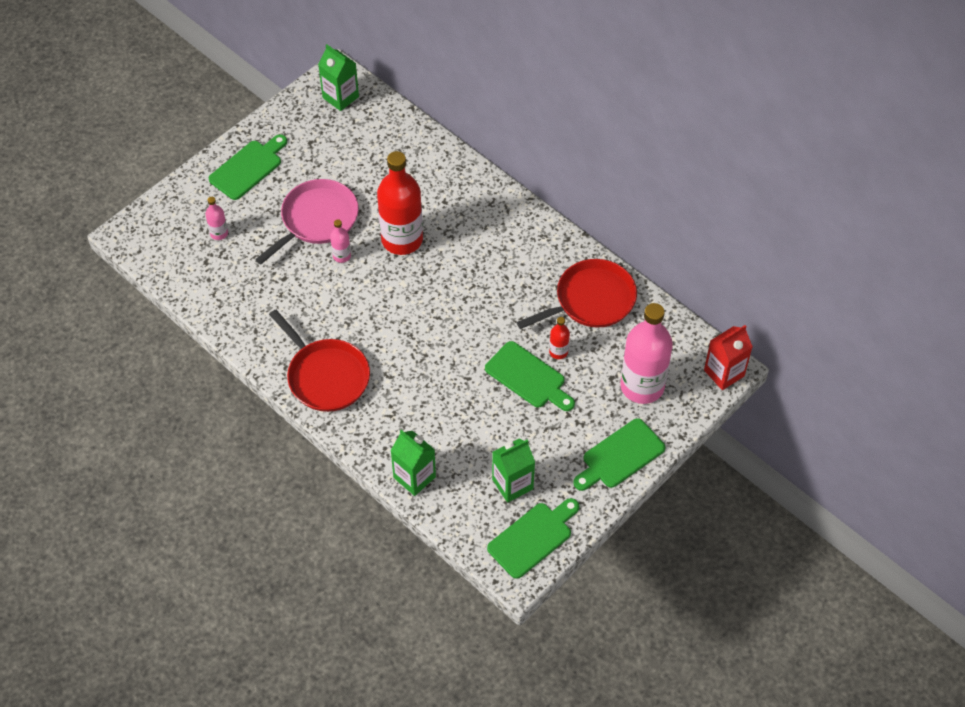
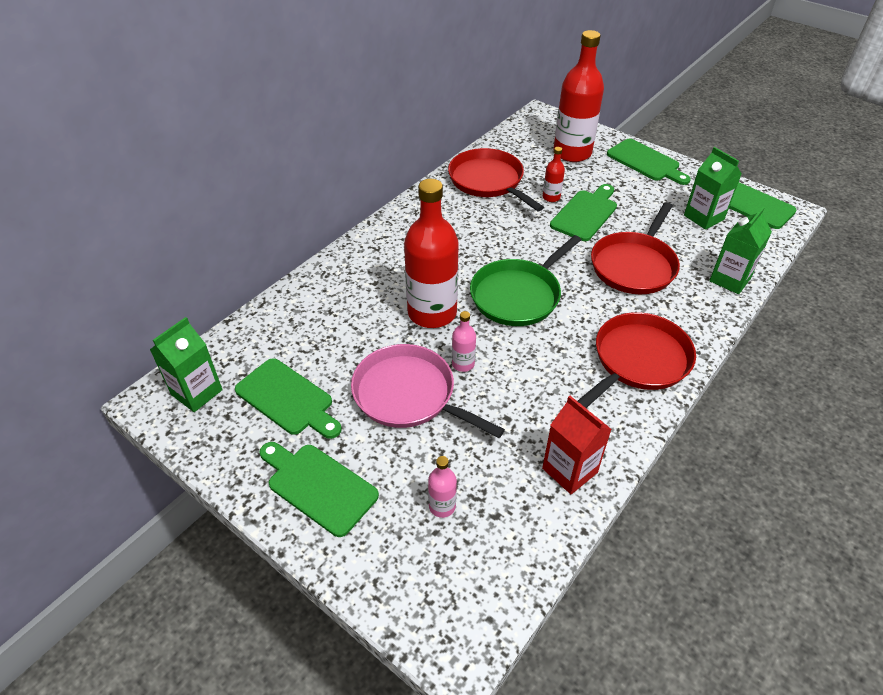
camera: 95 degrees left, 10 degrees down
(325, 148) = (287, 399): none -> green cutting board
(415, 303) = (518, 295): none -> green pan
(444, 402) = (634, 265): none -> red pan
(642, 386) = (572, 153): pink bottle -> red bottle
(724, 373) = (545, 116): red carton -> red carton (569, 470)

